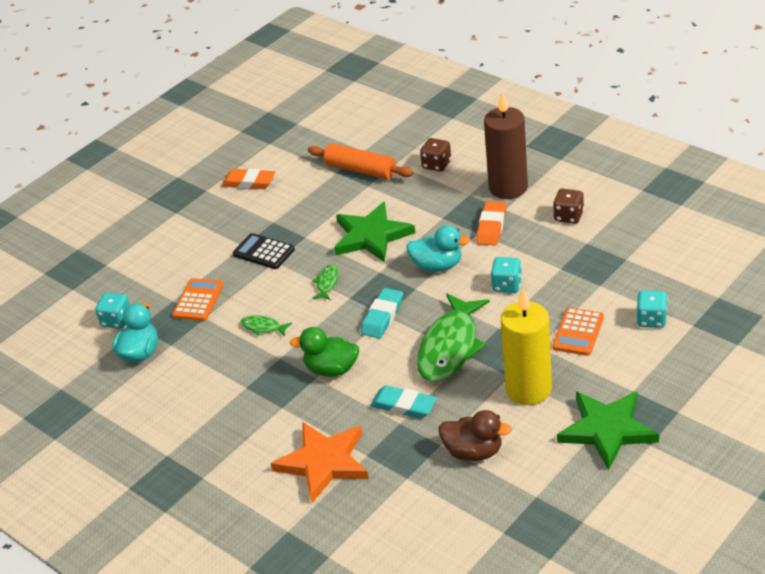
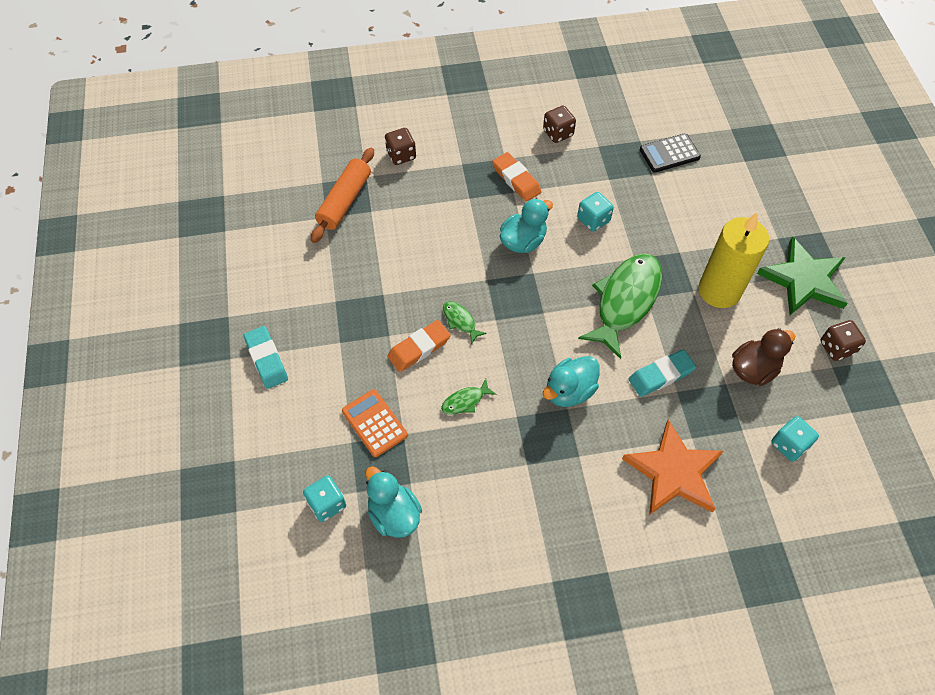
camera: 55 degrees left, 20 degrees up
(249, 182) = (260, 280): orange eraser -> orange eraser (419, 348)
(264, 252) = (367, 334): black calculator -> black calculator (669, 153)
(331, 369) = (569, 391): green duck -> turquoise duck
(361, 170) = (344, 201): orange rolling pin -> orange rolling pin turned 45 degrees counterclockwise
(371, 236) = (437, 253): green star -> none
(382, 316) = (543, 315): turquoise eraser -> turquoise eraser (267, 359)
(450, 347) = (625, 301): green fish -> green fish turned 120 degrees counterclockwise
(508, 188) = (483, 138): brown candle -> none
(560, 488) = (837, 347): none -> brown dice
(578, 332) = (688, 221): orange calculator -> none
(651, 320) = (717, 176): turquoise dice -> turquoise dice (789, 445)

